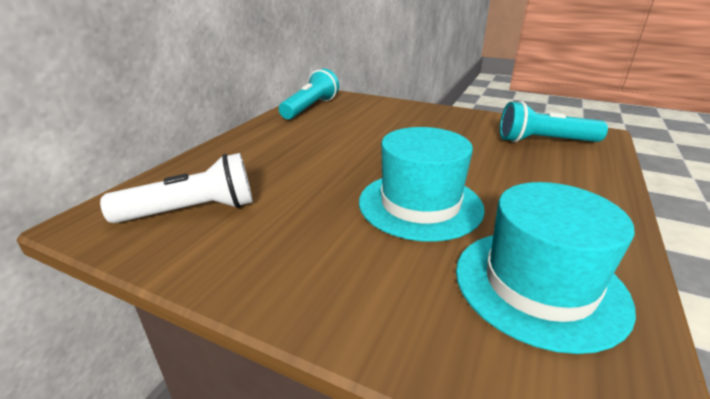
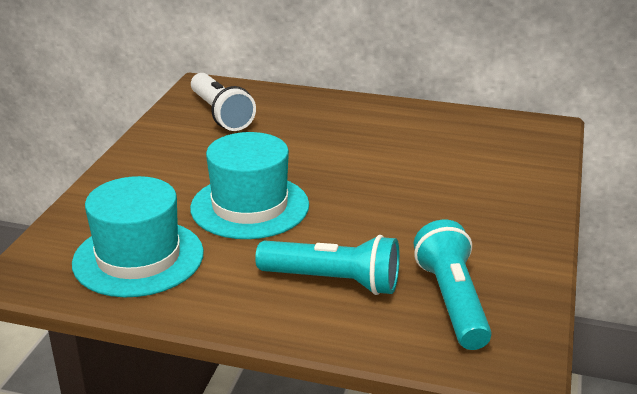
camera: 80 degrees right, 0 degrees up
(310, 108) = (481, 125): turquoise flashlight -> turquoise flashlight (333, 281)

